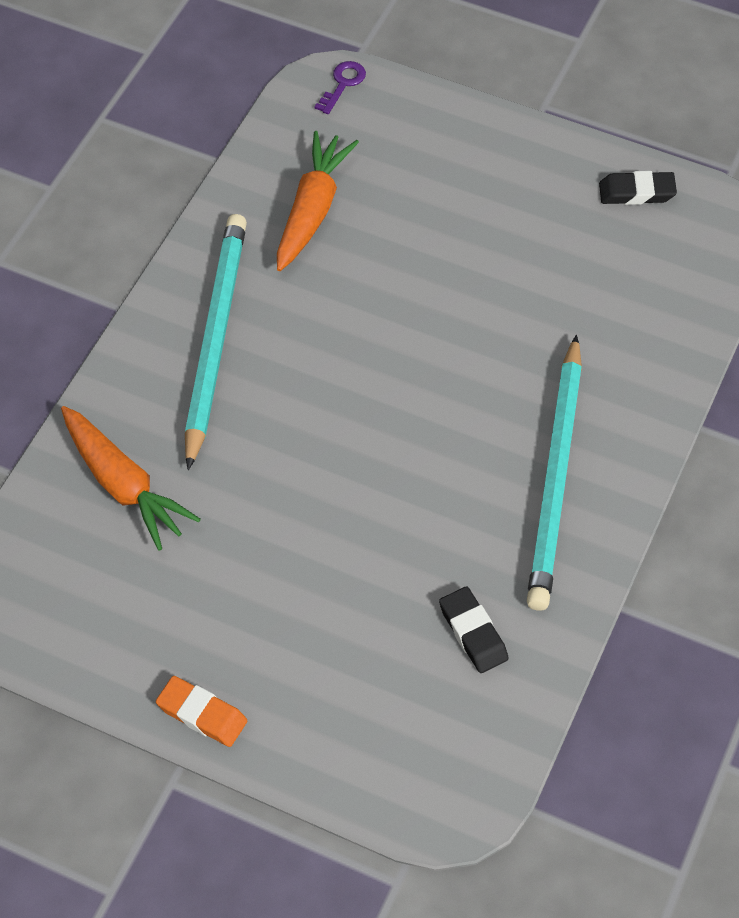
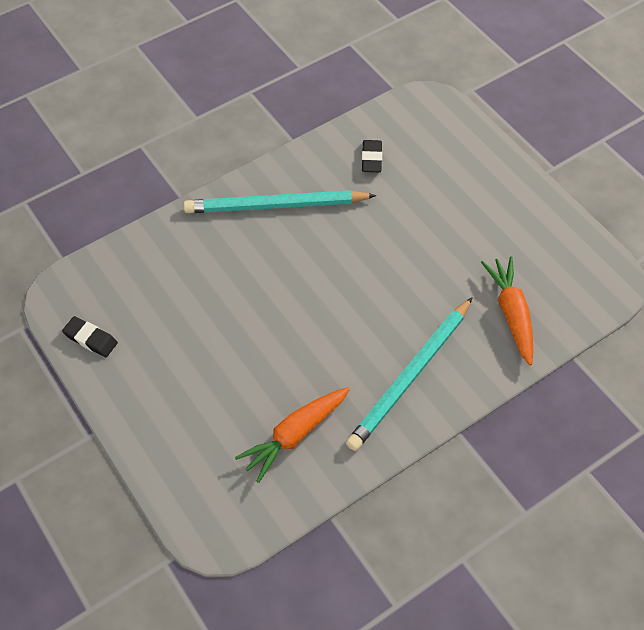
camera: 150 degrees left, 0 degrees up
(202, 714) = (525, 185): orange eraser -> none
(343, 84) = (205, 529): purple key -> none
(556, 477) = (276, 206): turquoise pencil -> turquoise pencil turned 135 degrees counterclockwise

